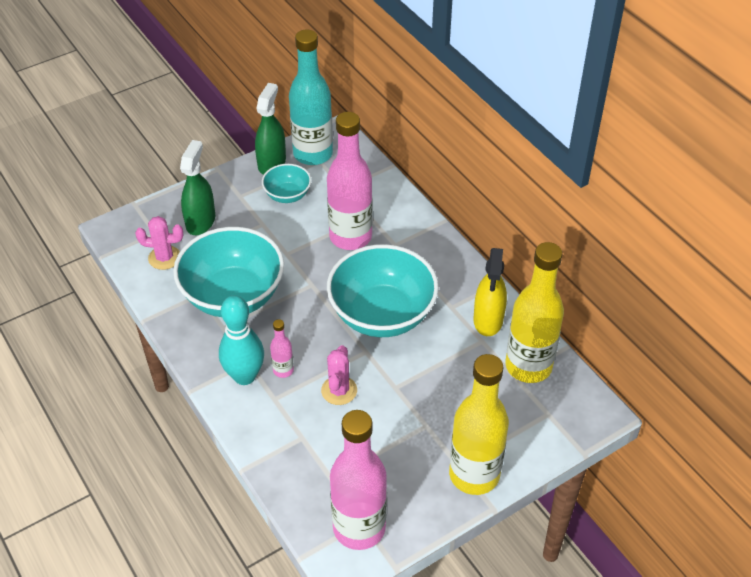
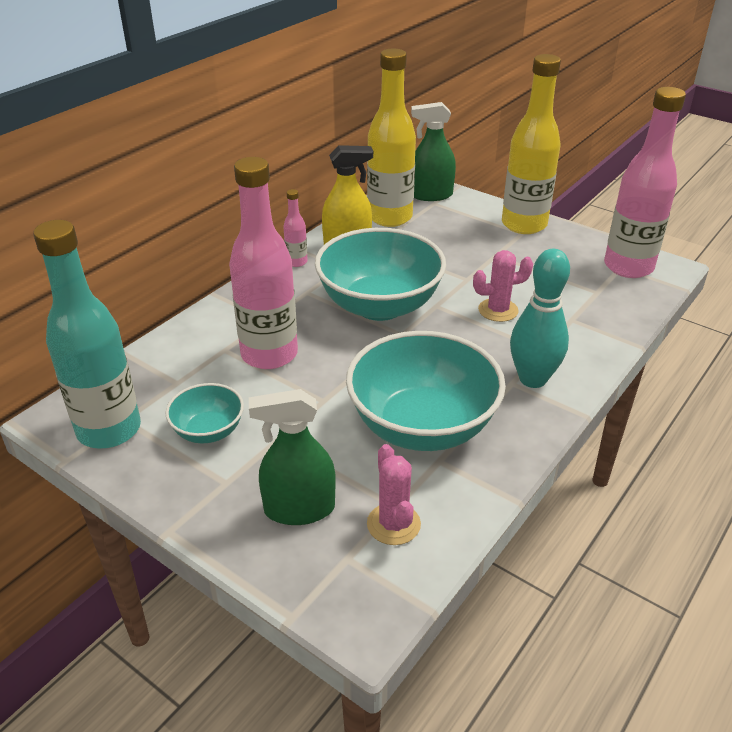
camera: 110 degrees left, 10 degrees down
(272, 163) = (139, 469): green spray bottle -> green spray bottle (431, 195)
(283, 370) = (502, 353): pink bottle -> pink bottle (296, 262)

